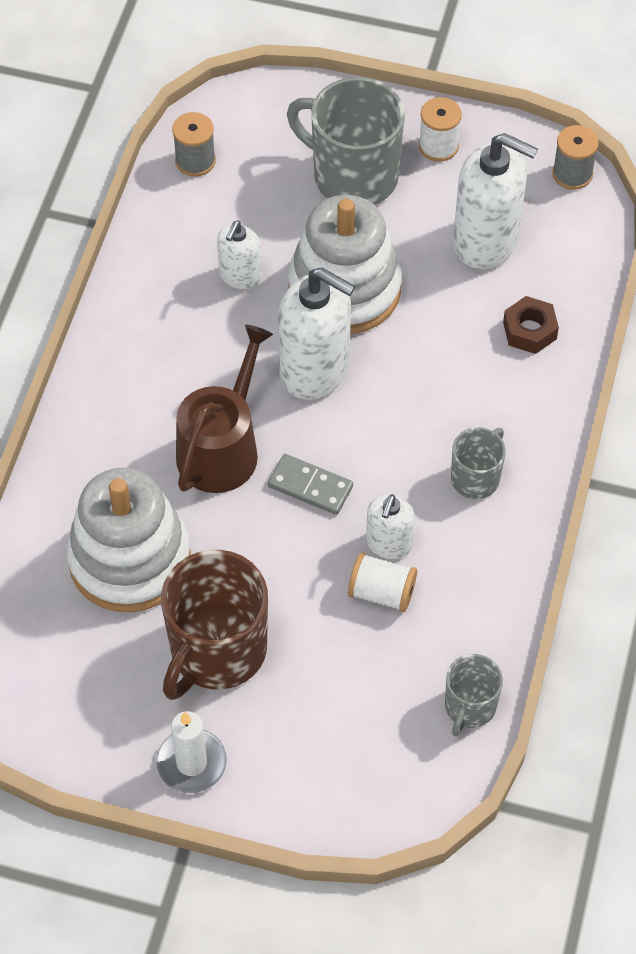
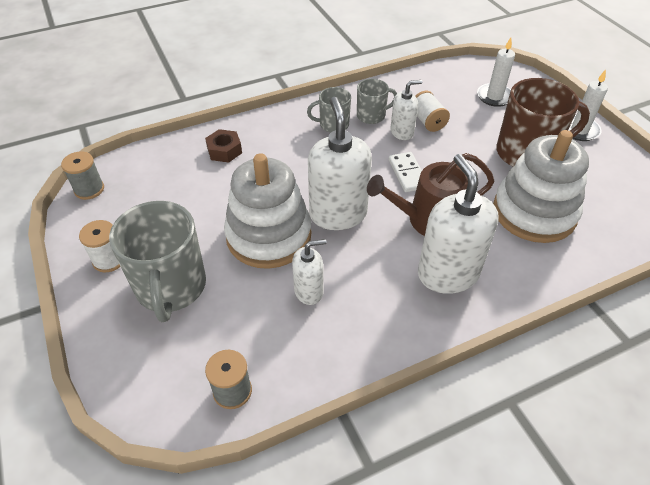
camera: 130 degrees left, 10 degrees down
(310, 486) = (408, 174): grey domino -> white domino
(354, 728) = (494, 97): none -> white candle
(469, 707) = (440, 74): grey mug -> grey mug (372, 115)
(486, 241) = (175, 197): white soap dispenser -> white soap dispenser (447, 274)

